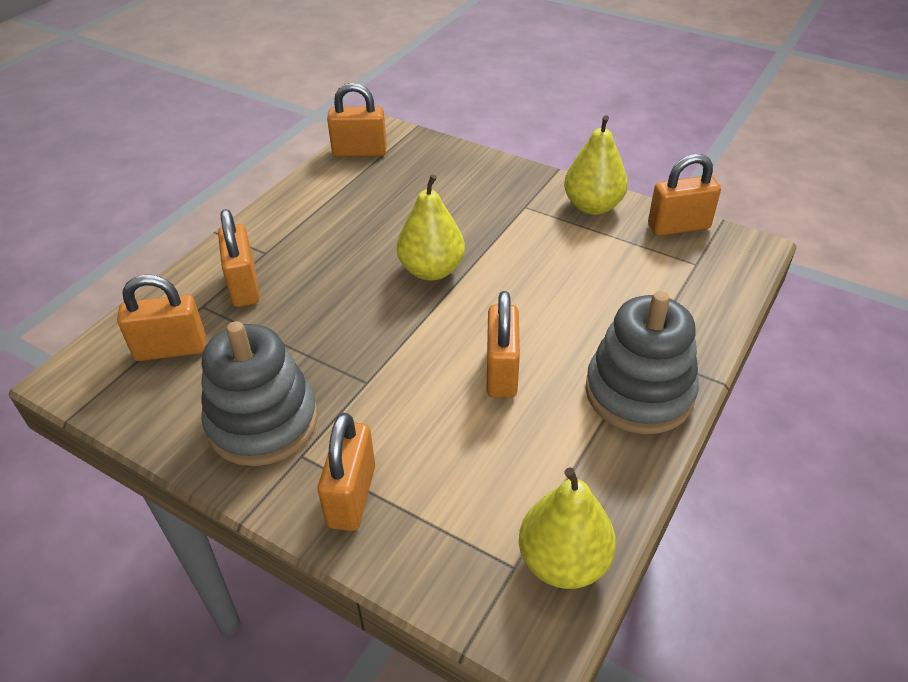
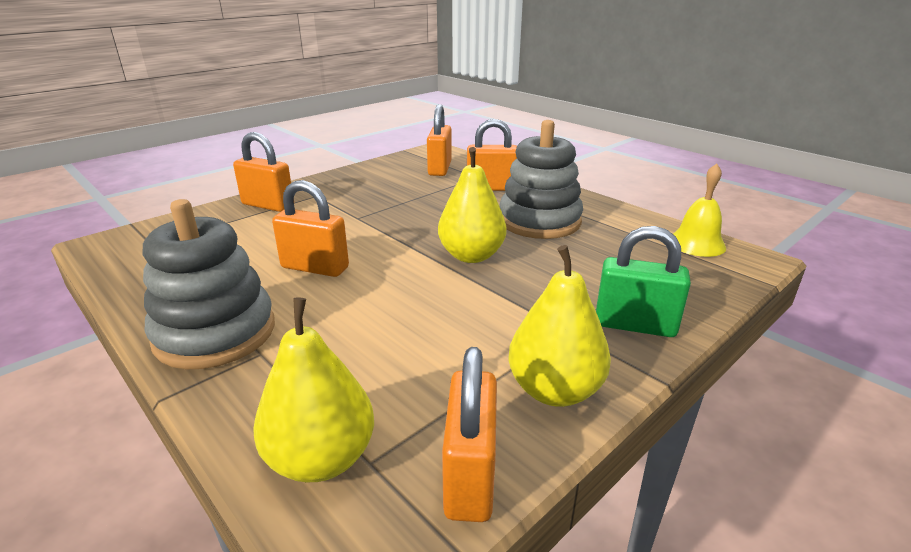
camera: 105 degrees right, 15 degrees down
(263, 422) = (353, 187): grey stacking toy -> grey stacking toy (539, 221)
(359, 152) = (696, 243): orange padlock -> yellow bell
(503, 179) = (635, 325): none -> green padlock
(563, 561) = (128, 260): yellow pear -> yellow pear (321, 459)

